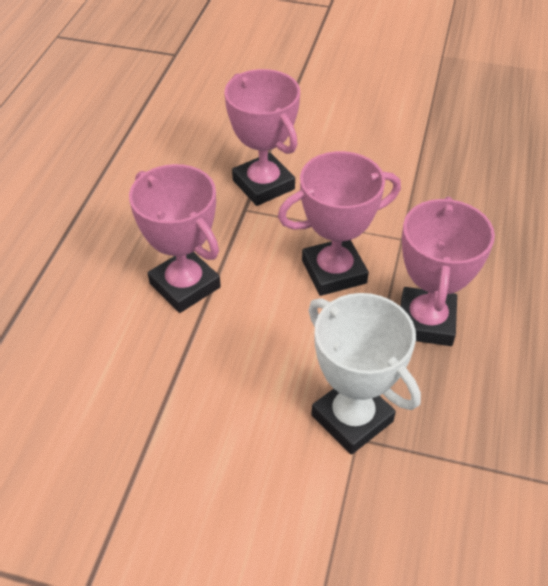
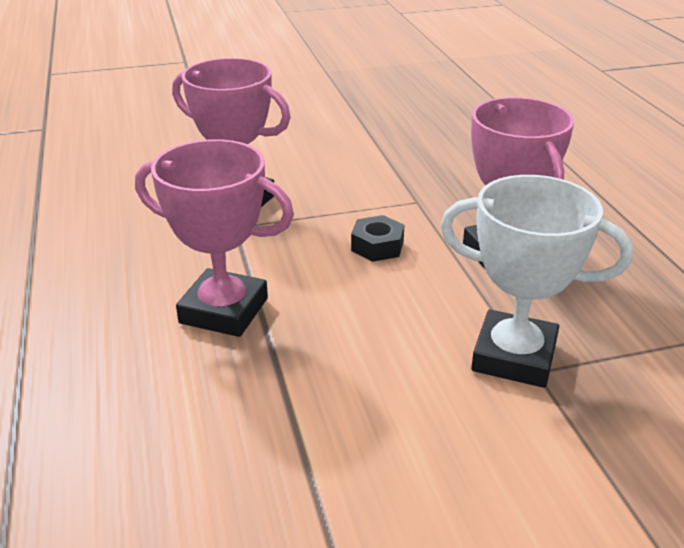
camera: 30 degrees left, 15 degrees down
(334, 272) = (377, 246): pink trophy -> black nut

